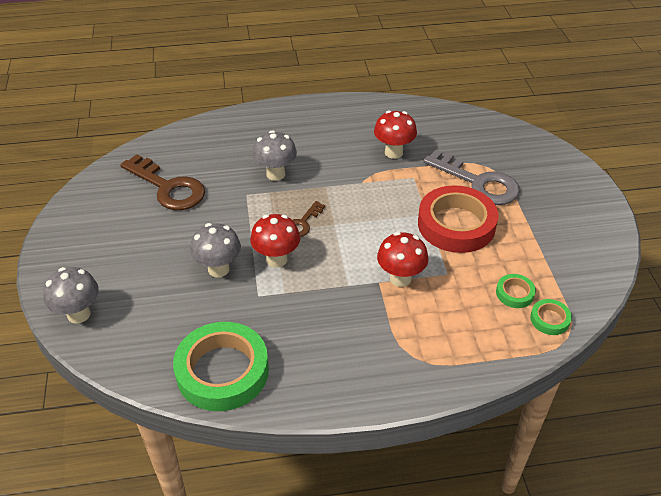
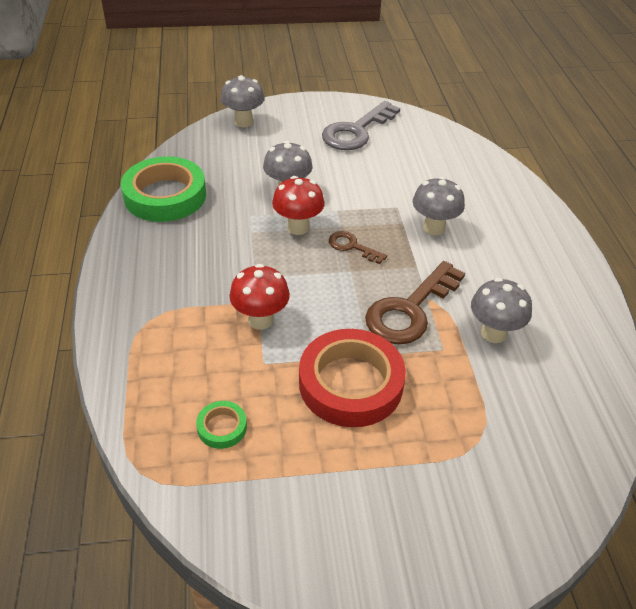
camera: 90 degrees right, 0 degrees up
(168, 187) = (403, 157): brown key -> brown key (410, 310)
(393, 152) = (493, 333): red mushroom -> grey mushroom
(478, 183) = (440, 421): grey key -> grey key (356, 131)
(549, 319) = (172, 458): green tape -> none

